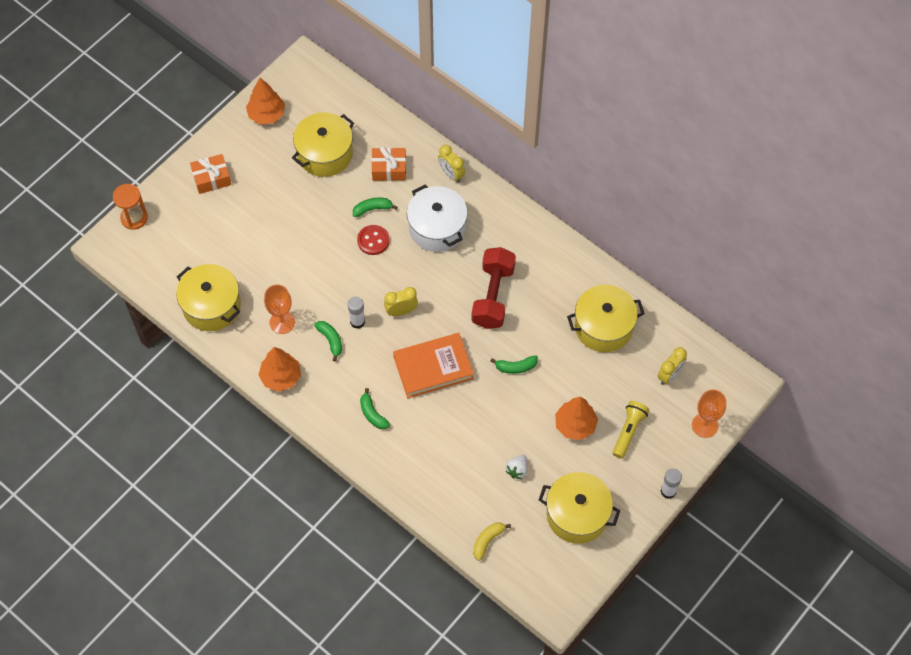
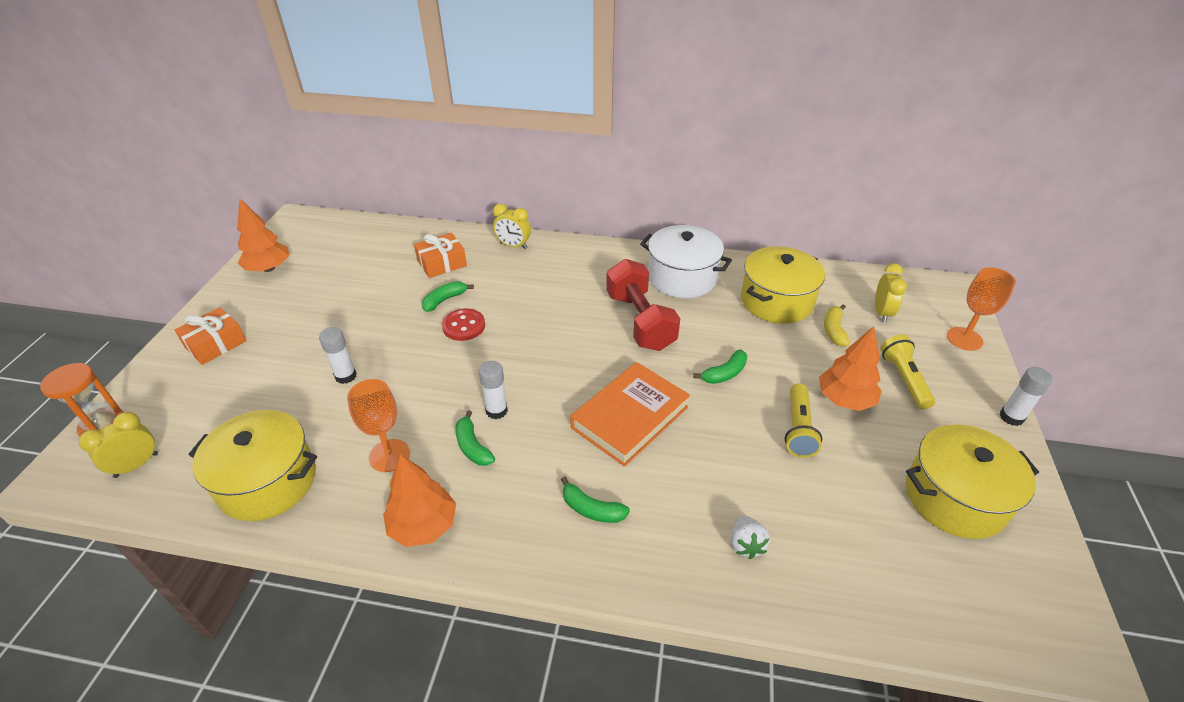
camera: 30 degrees left, 20 degrees down
(281, 248) = (346, 376): none -> white glue stick
(325, 154) = (358, 276): yellow pot -> none
(330, 340) = (472, 446): green banana -> green banana turned 150 degrees counterclockwise
(401, 311) = (545, 377): yellow clock -> yellow clock (136, 465)
(437, 228) = (531, 289): white pot -> white pot (682, 277)
(487, 541) = (890, 600): yellow banana -> yellow banana (834, 330)
(517, 470) = (833, 482): white strawberry -> white strawberry (745, 545)
(528, 428) = (798, 428): none -> yellow flashlight

